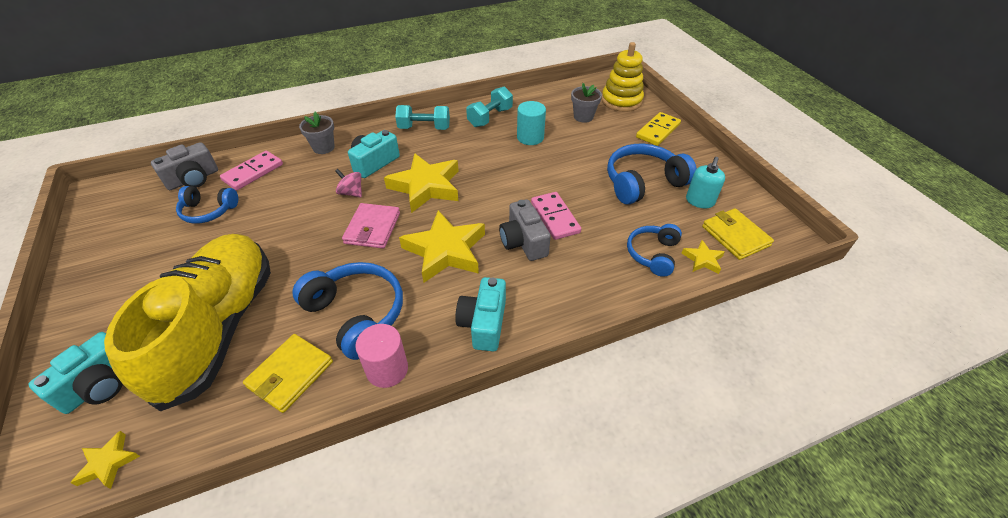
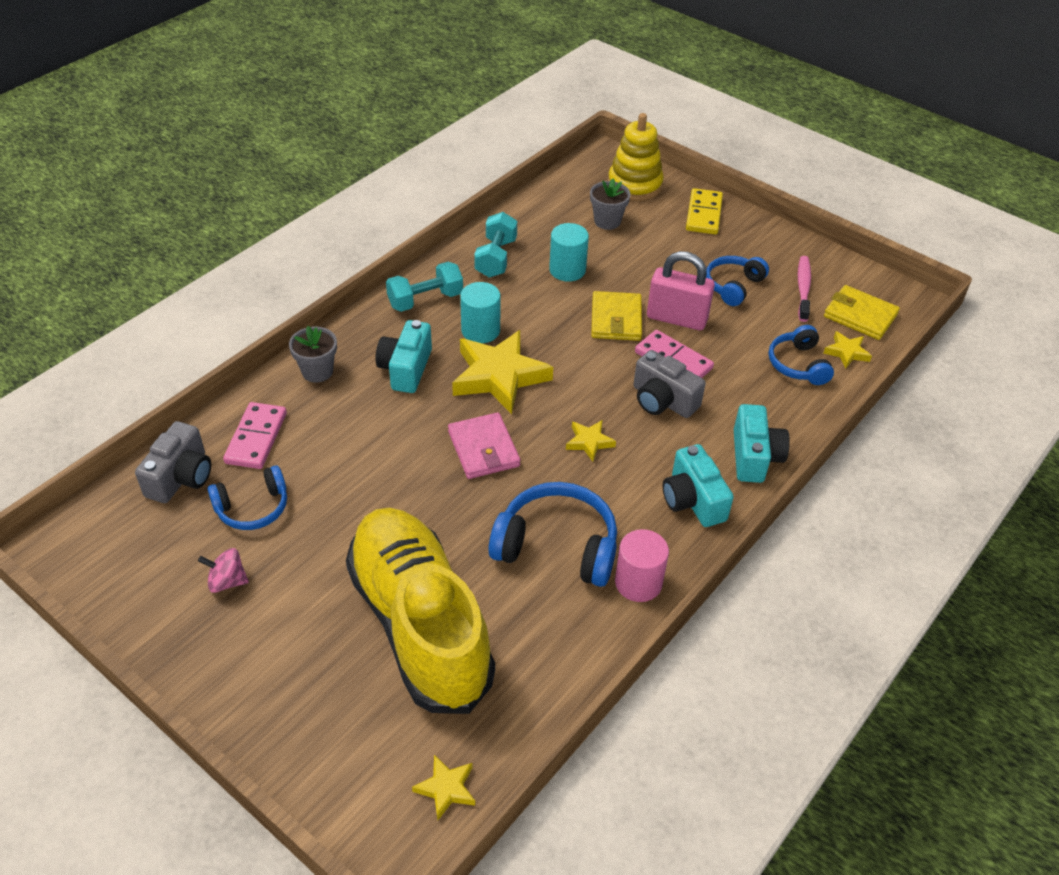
camera: 30 degrees left, 0 degrees up
(100, 385) = (350, 734): turquoise camera -> turquoise camera (754, 457)
(290, 374) = (546, 630): yellow wallet -> yellow wallet (616, 319)
(351, 193) = (415, 417): pink spinning top -> pink spinning top (227, 581)
(440, 156) = (480, 330): none -> turquoise cylinder
(445, 251) = (589, 442): yellow star -> yellow star, size x0.47
(581, 190) = (676, 318): none -> pink padlock
(643, 183) = (733, 286): blue headphones -> blue headphones, size x0.63
(699, 201) = (803, 288): turquoise soap dispenser -> pink toothbrush

